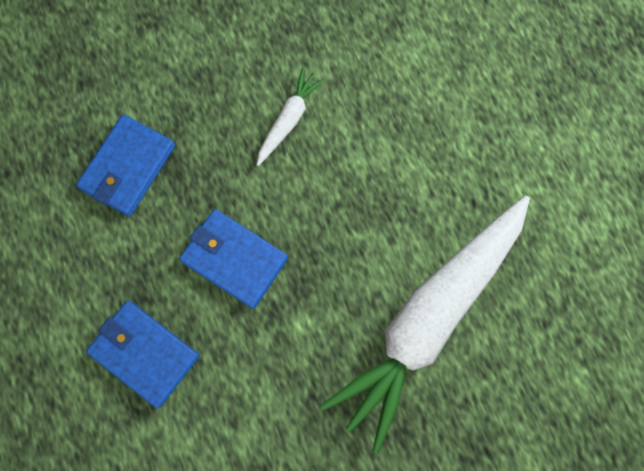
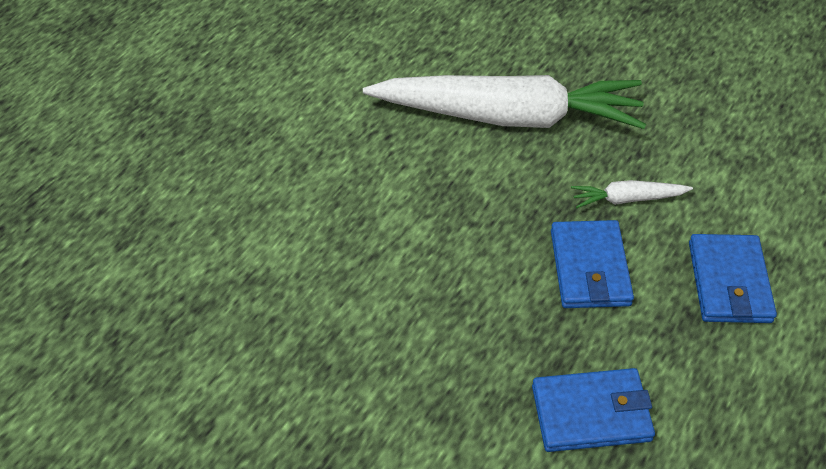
camera: 125 degrees left, 25 degrees down
(289, 120) = (423, 306): white carrot -> white carrot (627, 199)

